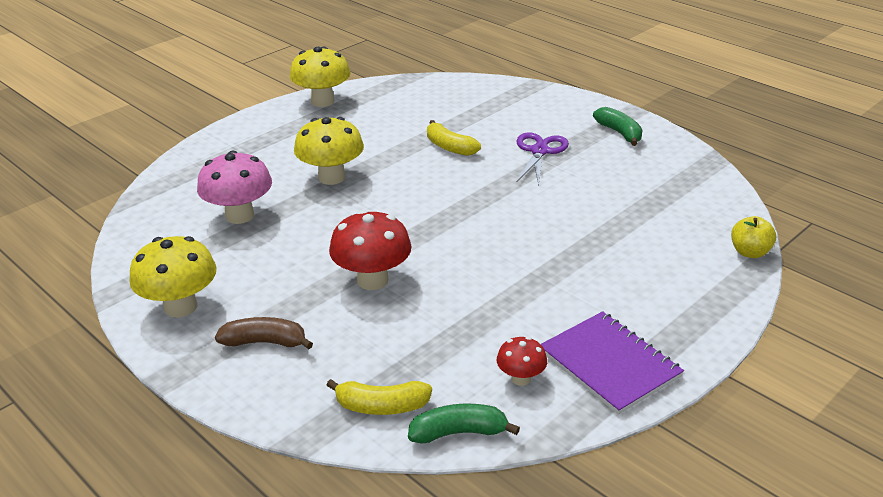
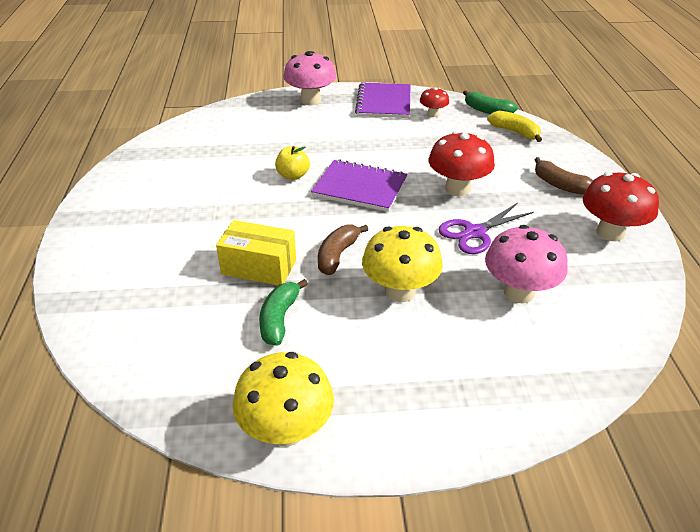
camera: 140 degrees left, 5 degrees up
(180, 307) = (610, 232): yellow mushroom -> red mushroom
(406, 177) = (337, 255): none -> brown banana
(449, 147) = (259, 267): yellow banana -> yellow box
(466, 234) = (360, 187): none -> purple notebook
(539, 151) = (203, 222): purple scissors -> purple scissors (475, 233)
(619, 133) = (120, 205): green banana -> green banana (279, 319)
(694, 313) = (311, 100): none -> pink mushroom
(750, 252) = (229, 107): yellow apple -> yellow apple (293, 175)

